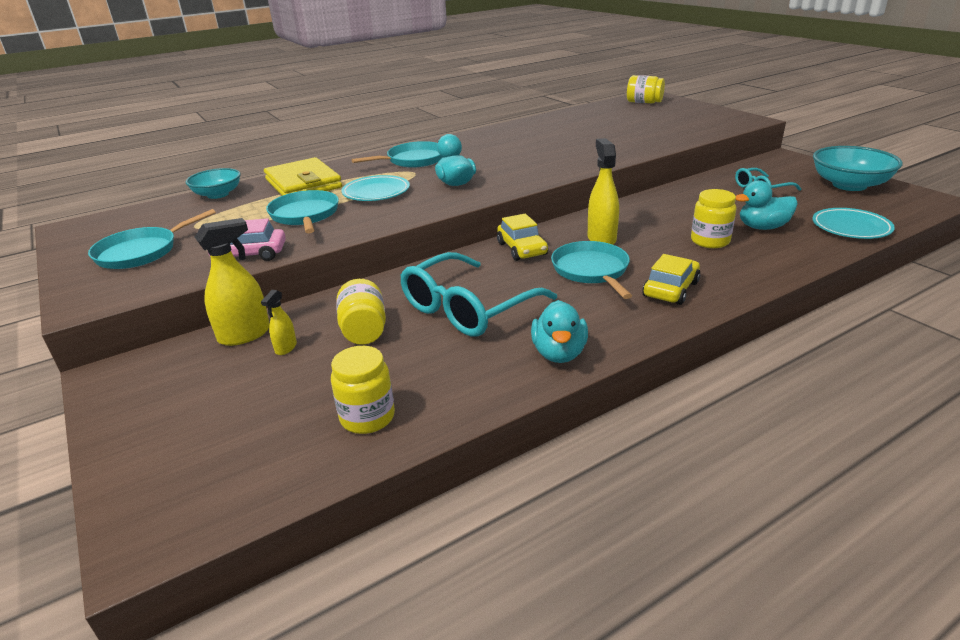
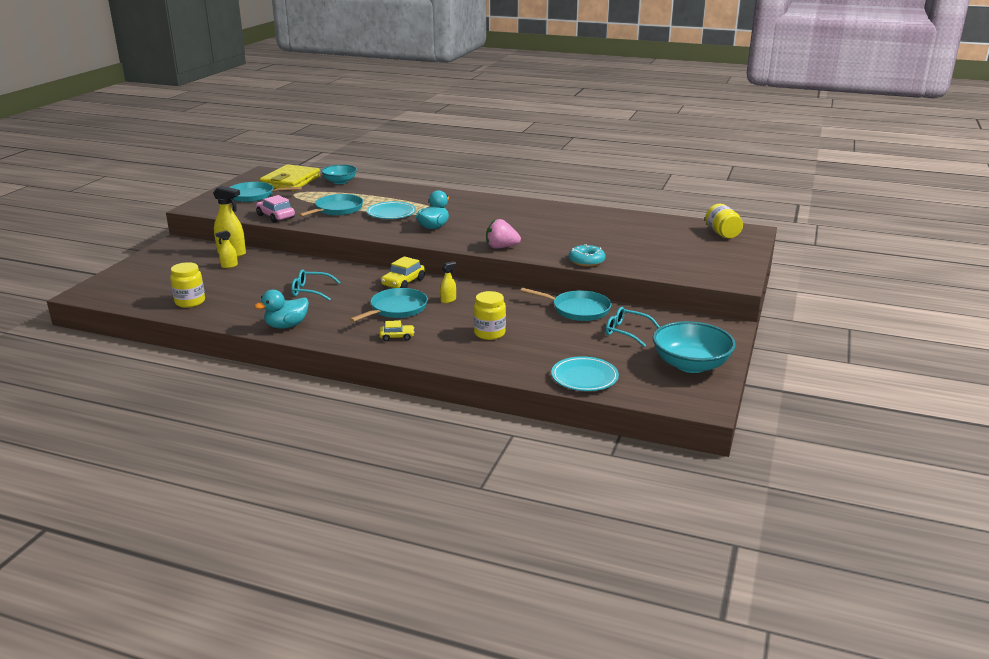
camera: 50 degrees right, 5 degrees down
(303, 184) = (381, 193): yellow wallet -> yellow wallet (290, 181)
(364, 330) = (262, 276): yellow jar -> none
(413, 160) = (460, 204): turquoise pan -> turquoise pan (578, 309)
(467, 308) = (310, 291): turquoise glasses -> turquoise glasses, size x0.54
(561, 170) = (501, 247): none -> pink strawberry
(601, 239) = (448, 300): yellow spray bottle -> yellow spray bottle, size x0.52
(644, 149) = (586, 261): none -> turquoise donut
(670, 289) = (397, 337): yellow car -> yellow car, size x0.63
(762, 227) = (540, 346): turquoise duck -> none

